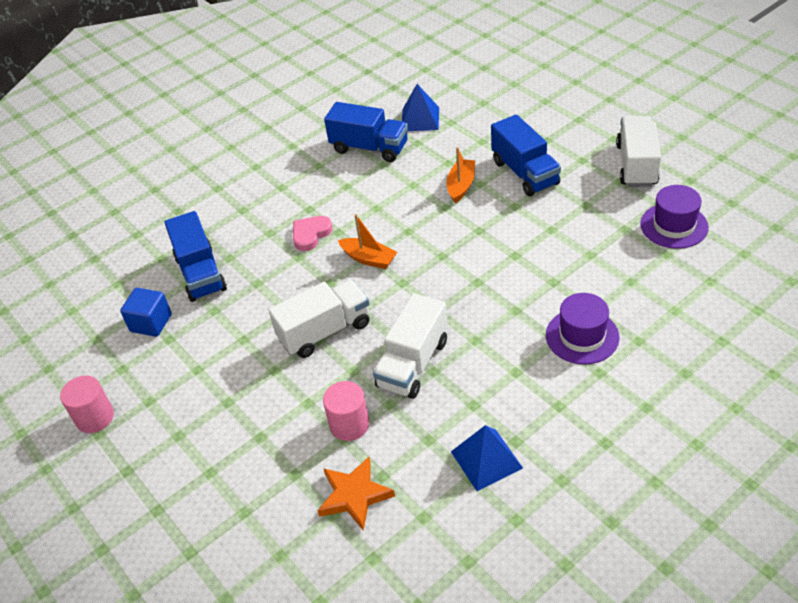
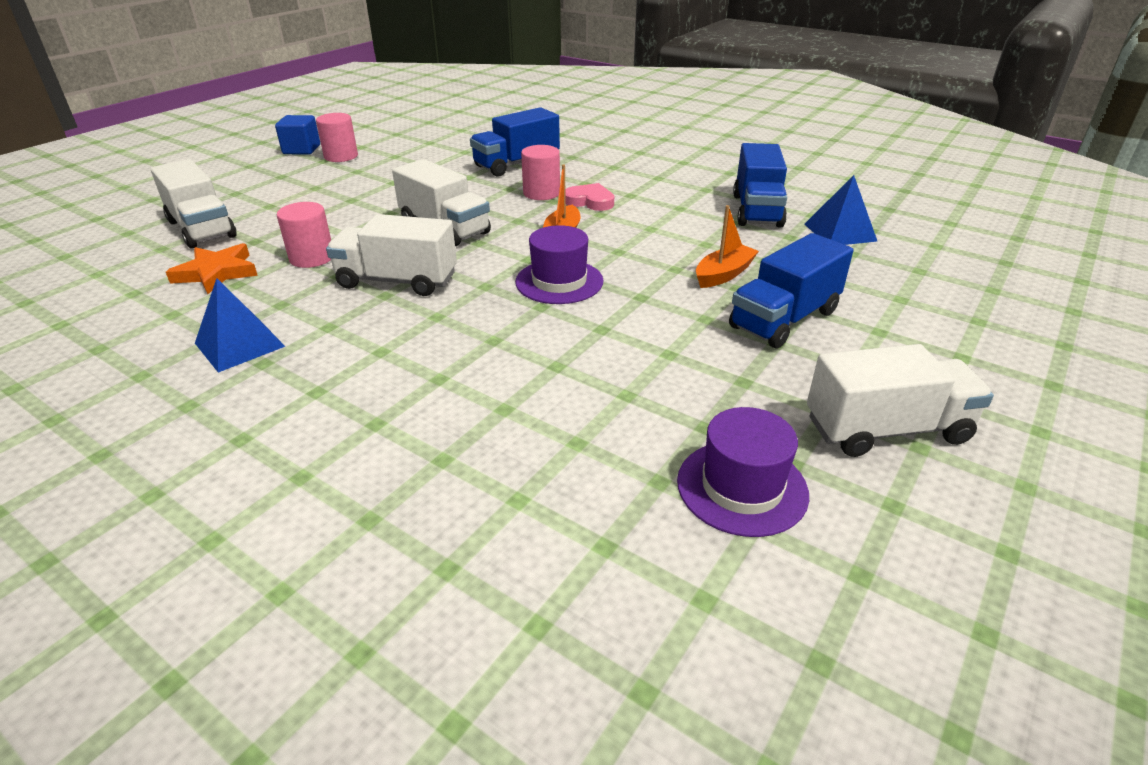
camera: 70 degrees right, 10 degrees down
(151, 323) = (449, 157): blue cube -> blue cube (301, 150)
(246, 526) = (201, 229): none -> white truck
(279, 262) = (541, 193): none -> pink cylinder
(461, 186) = (724, 274): orange boat -> orange boat turned 45 degrees counterclockwise
(582, 336) = (448, 401): purple hat -> purple hat (559, 281)

